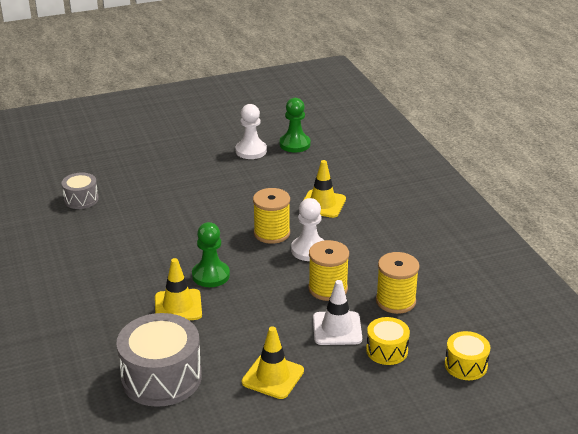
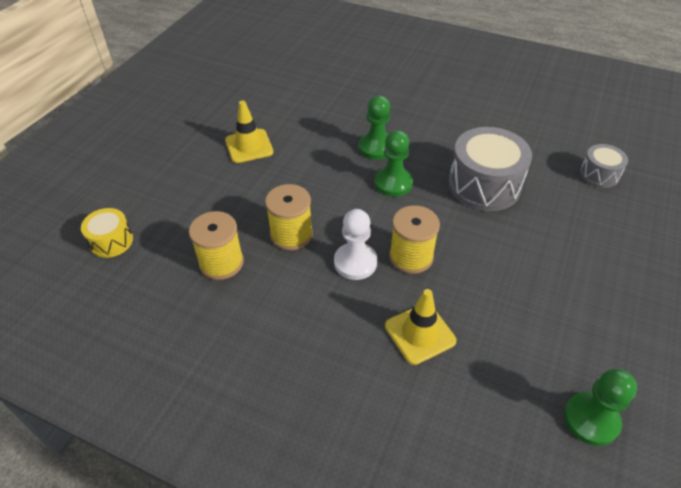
camera: 135 degrees right, 15 degrees up
(161, 377) = (315, 106): grey drum -> grey drum (484, 185)
(178, 306) = (376, 147): yellow traffic cone -> green pawn
(251, 151) = (606, 358): white pawn -> none
(337, 328) = (244, 205): white traffic cone -> none
(387, 350) = (187, 213): yellow drum -> none

